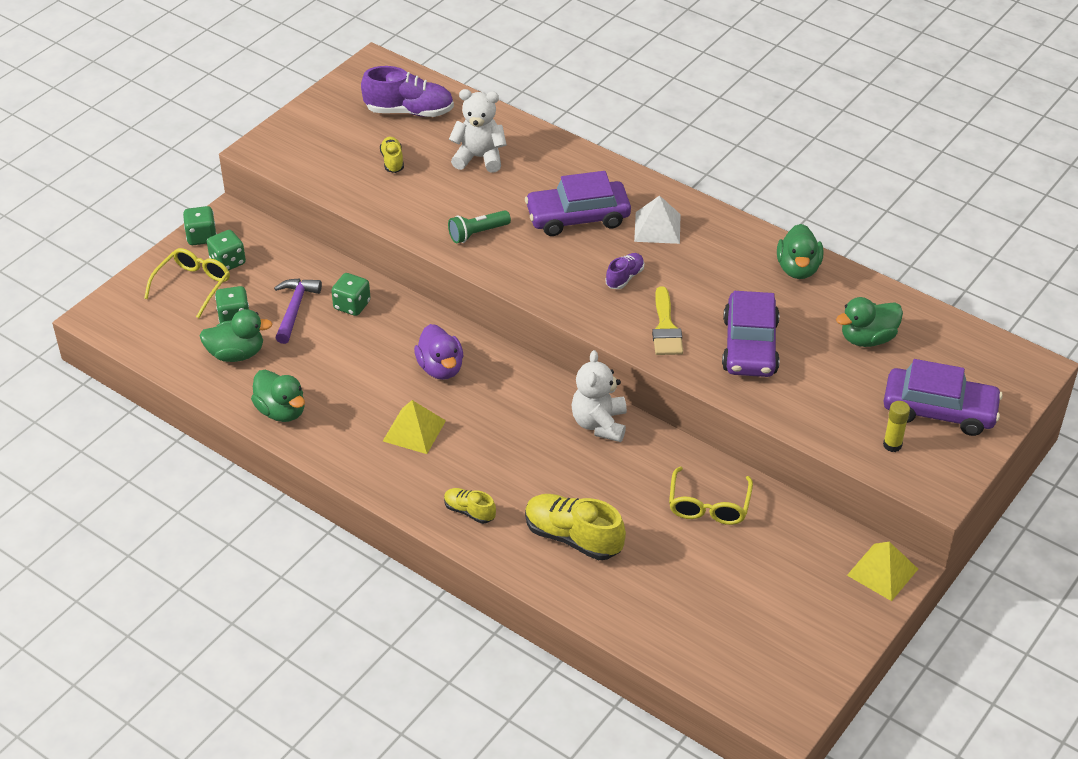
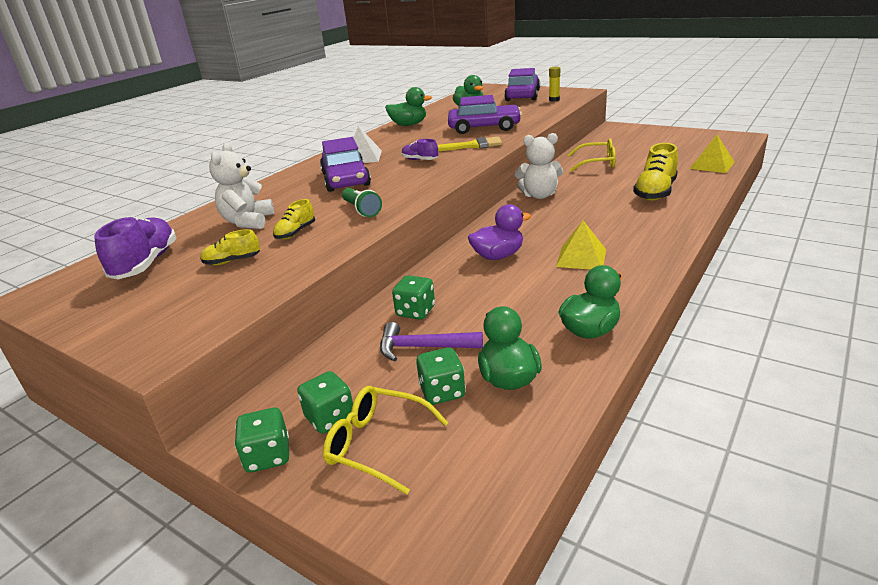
camera: 90 degrees left, 15 degrees down
(469, 511) = (658, 226): yellow shoe -> yellow shoe (295, 233)
(882, 572) = (618, 129): yellow pyramid -> yellow pyramid (712, 165)

